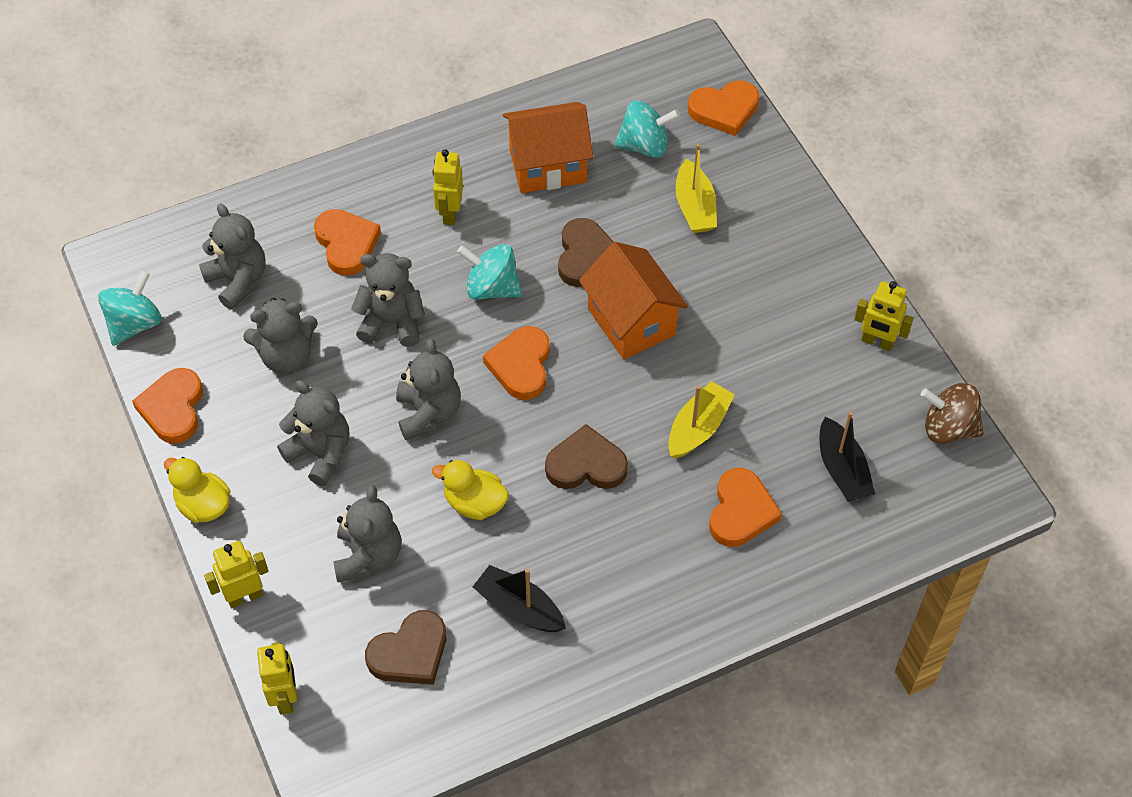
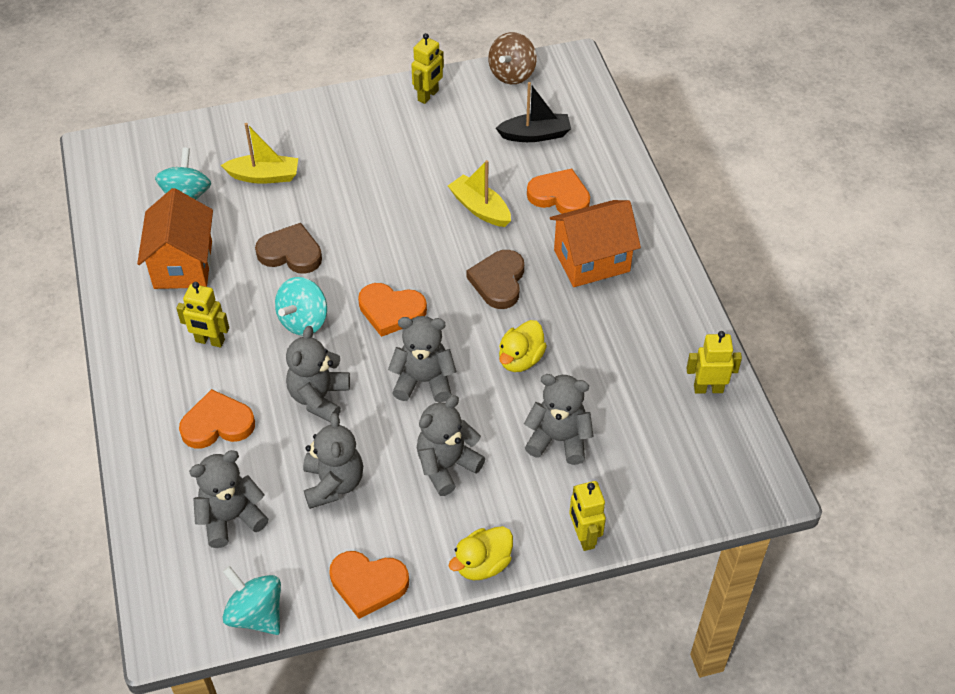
camera: 80 degrees left, 5 degrees down
(285, 697) = (685, 513): yellow robot -> yellow robot (708, 388)
(410, 653) = (654, 419): brown heart -> none
(519, 608) = (623, 342): black boat -> none
(631, 322) = (367, 233): orange house -> orange house (591, 261)
(724, 110) = (169, 141): orange heart -> none

